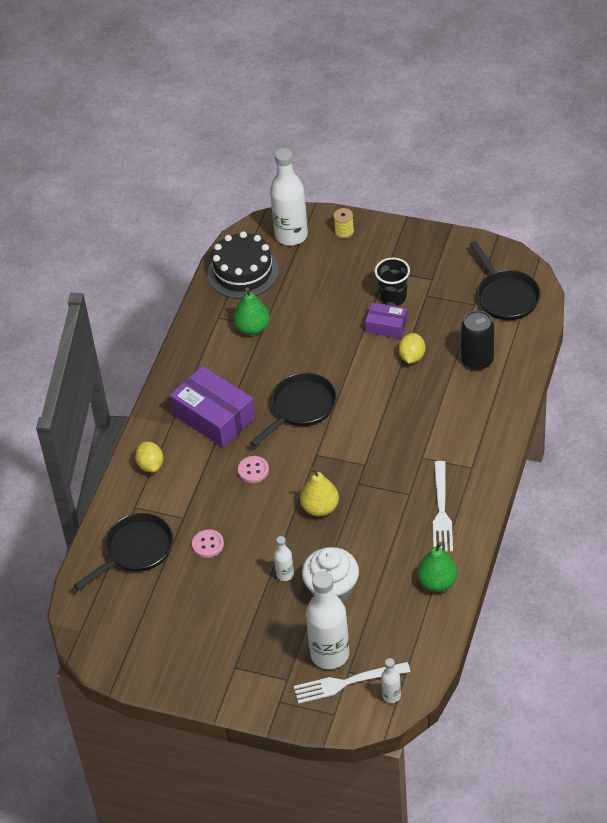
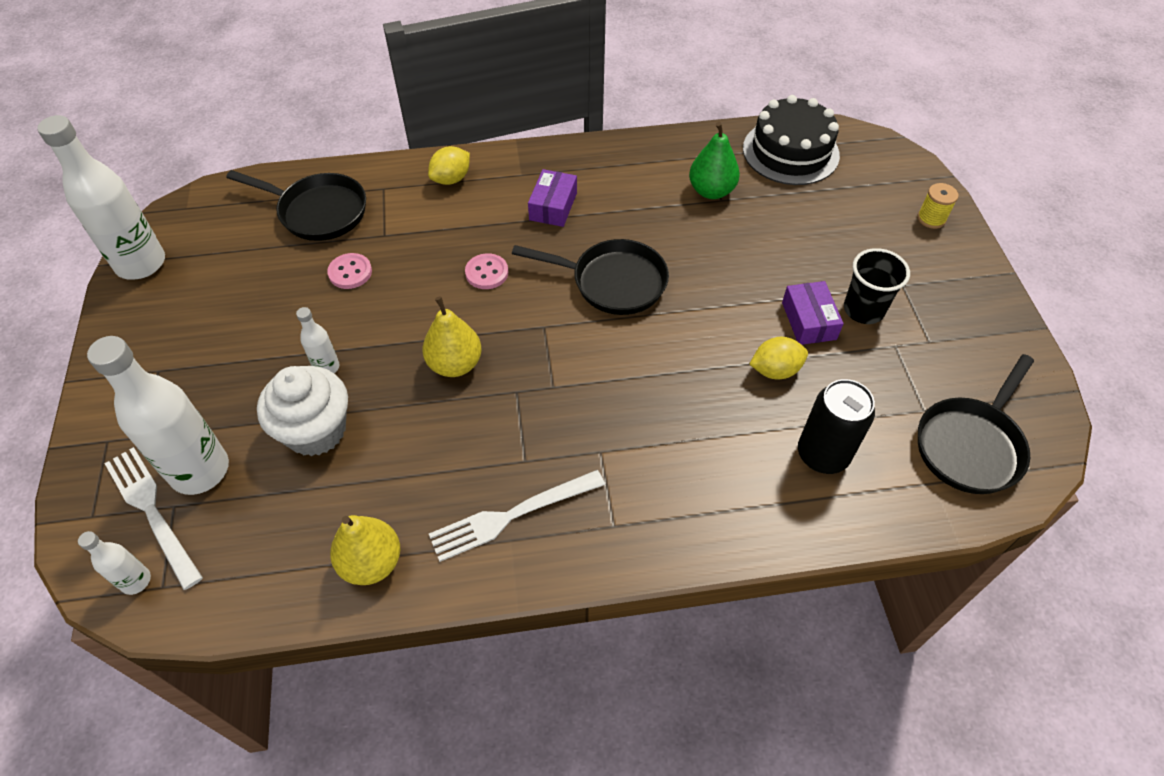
camera: 60 degrees right, 5 degrees up
(214, 416) = (553, 206): purple box -> purple box, size x0.55
(291, 235) = (882, 173): white bottle -> white bottle (141, 264)
(437, 582) = (371, 562): green pear -> yellow pear

